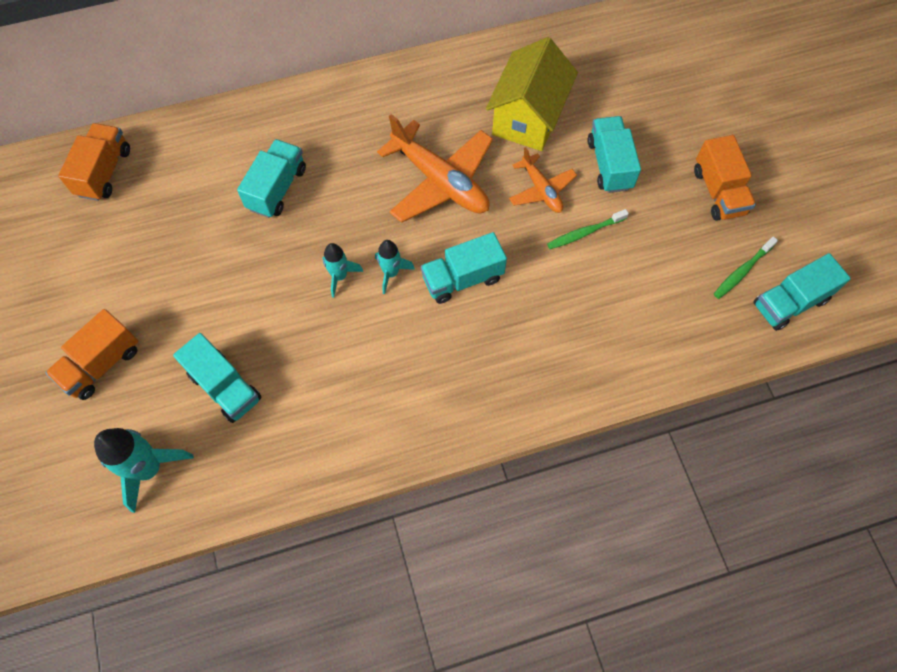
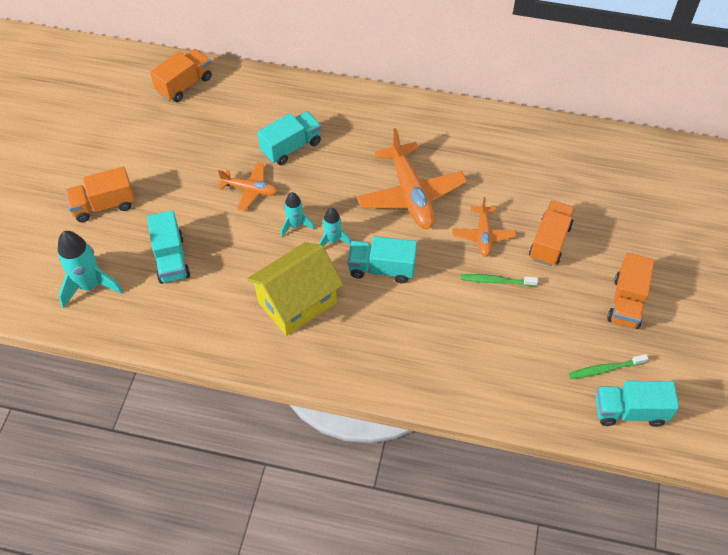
camera: 30 degrees right, 10 degrees down
(263, 261) = (250, 190): none -> orange plane
(528, 118) = (508, 180): yellow house -> yellow house (297, 302)
(609, 164) = (549, 242): turquoise truck -> orange truck

